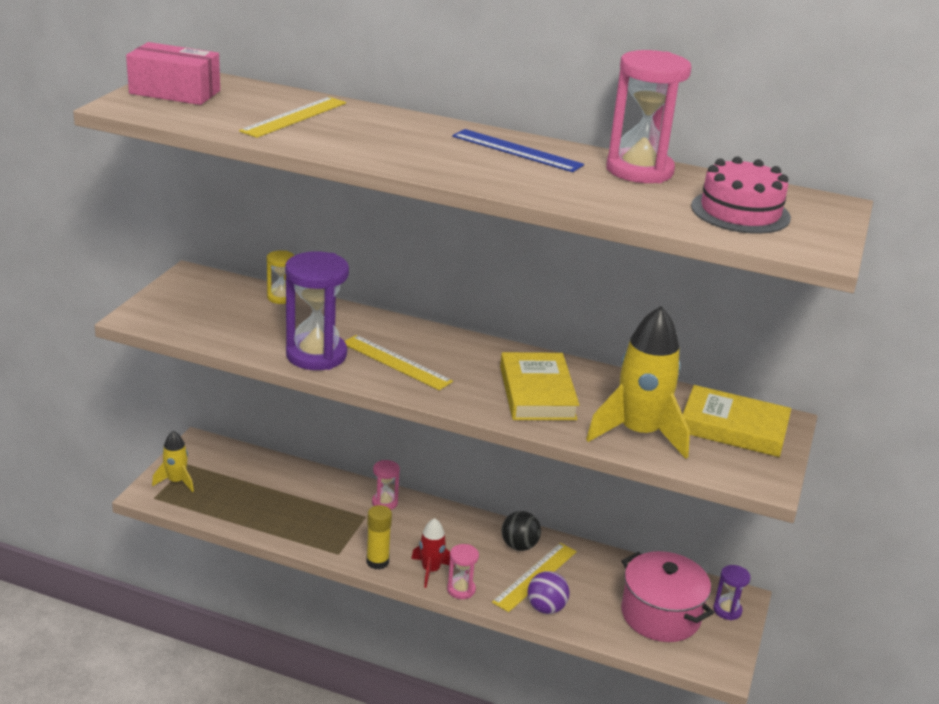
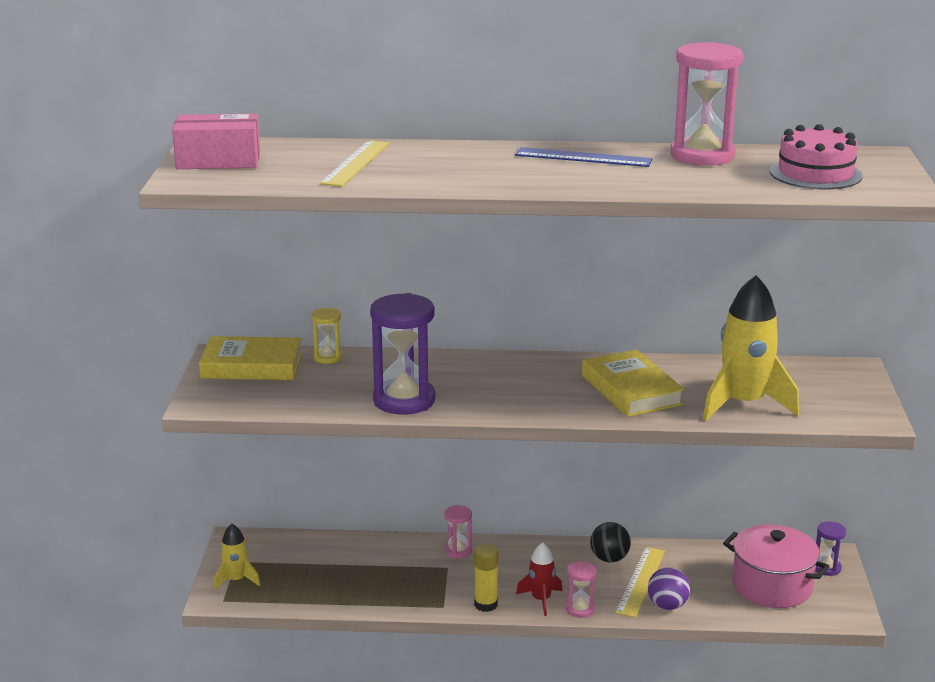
camera: 15 degrees left, 5 degrees down
(396, 362) = (483, 391): yellow ruler -> none
(733, 427) = (819, 382): yellow book -> yellow book (252, 365)

